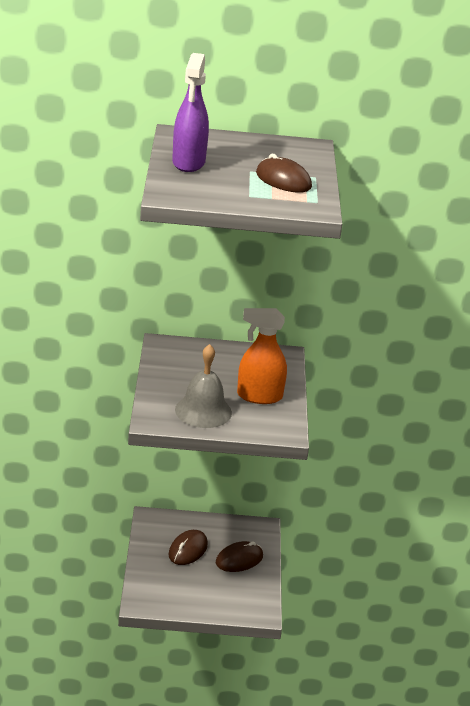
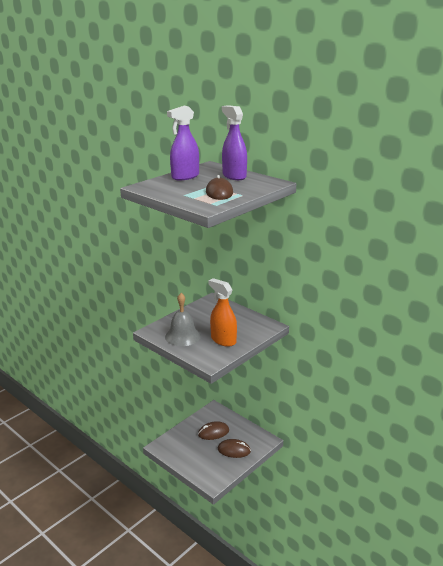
camera: 45 degrees right, 5 degrees down
(246, 146) = (234, 176): none -> purple spray bottle

